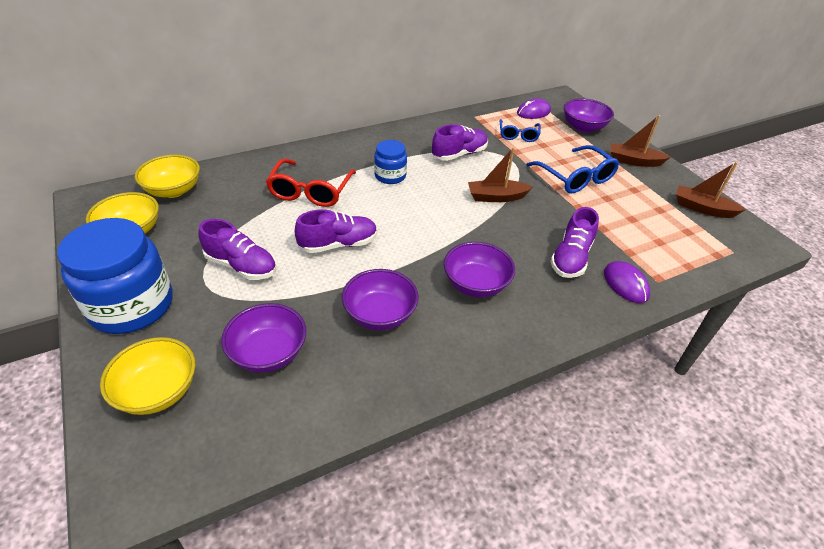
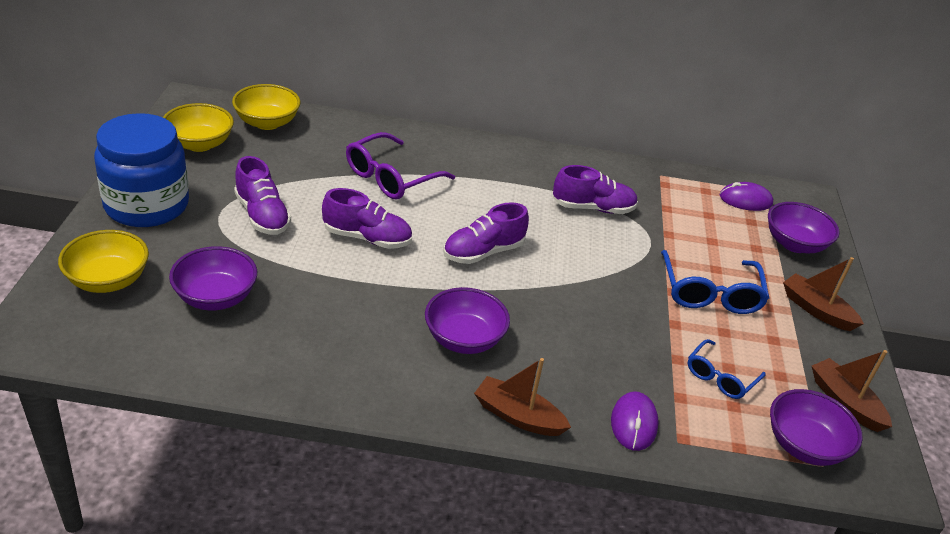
camera: 30 degrees right, 5 degrees down
(310, 191) = (391, 177): red glasses -> purple glasses
(380, 314) = (341, 317): purple bowl -> purple bowl (804, 445)
(390, 176) = (489, 197): blue jar -> none
(496, 197) = (585, 270): brown boat -> brown boat (518, 416)
(518, 135) = (692, 217): blue glasses -> blue glasses (720, 377)
(571, 258) = (599, 368): purple shoe -> purple shoe (483, 252)

